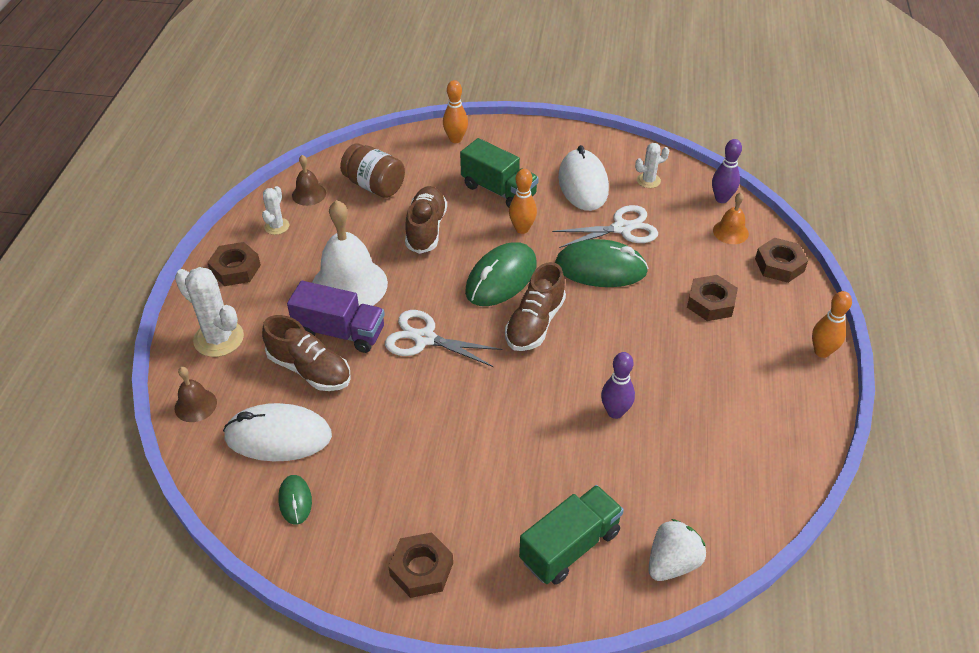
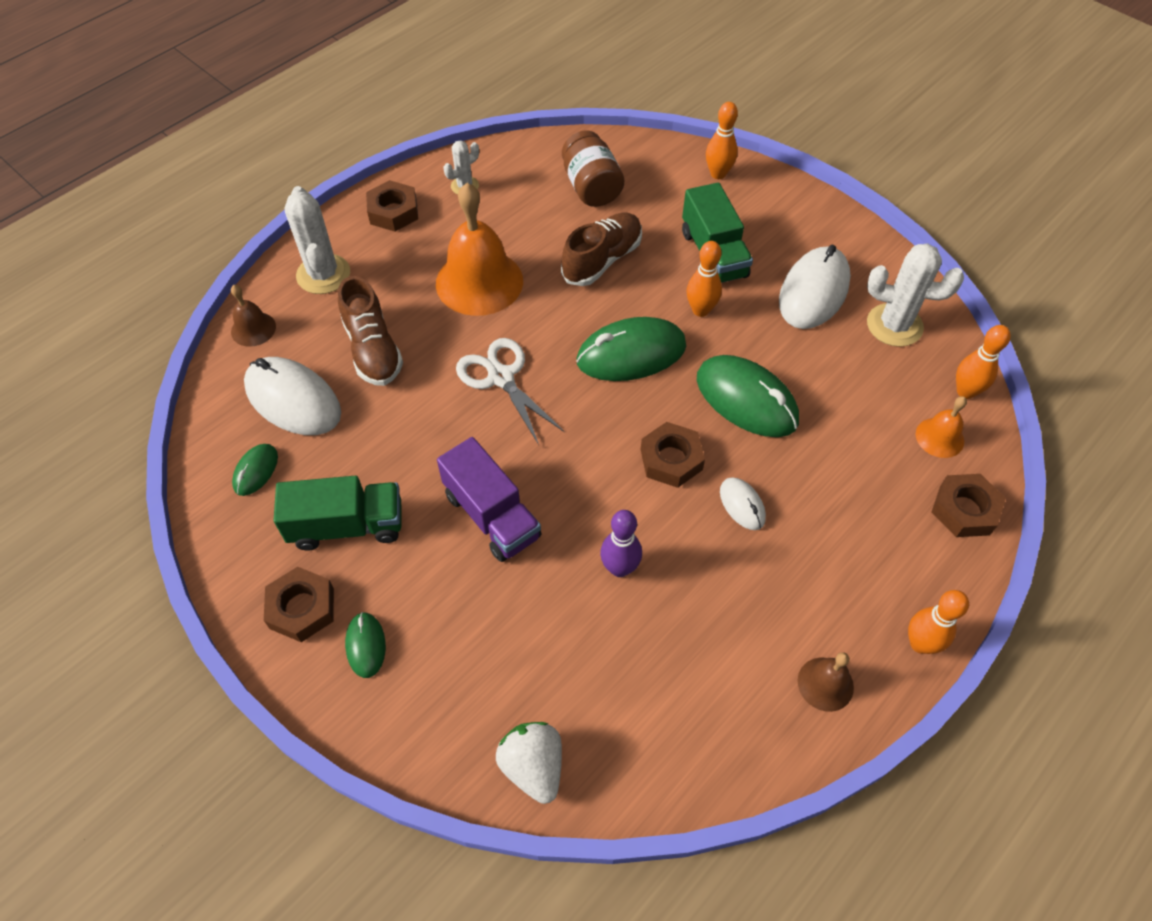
camera: 35 degrees right, 10 degrees up
(309, 194) = (521, 166): brown bell -> brown bell (825, 684)
(340, 332) = (430, 326): purple truck -> purple truck (492, 515)
(349, 285) = (479, 282): white bell -> orange bell
(491, 563) = (365, 645): none -> green mouse
(535, 324) = (622, 423): brown shoe -> none
(570, 546) = (450, 679): green truck -> green truck (347, 526)
(622, 228) = (812, 366): white scissors -> none
(648, 180) = (894, 325): white cactus -> white cactus, size x1.78
(654, 332) = (742, 505): none -> white mouse
(672, 563) = (533, 766): white strawberry -> white strawberry turned 105 degrees counterclockwise
(710, 303) = (837, 508): brown nut -> brown nut (671, 459)
(721, 199) = (965, 391): purple bowling pin -> orange bowling pin

